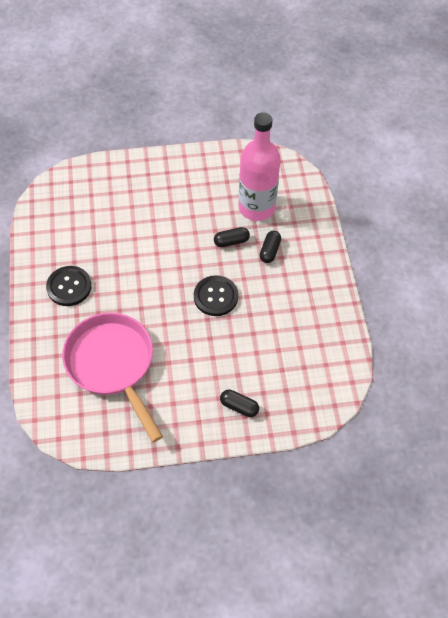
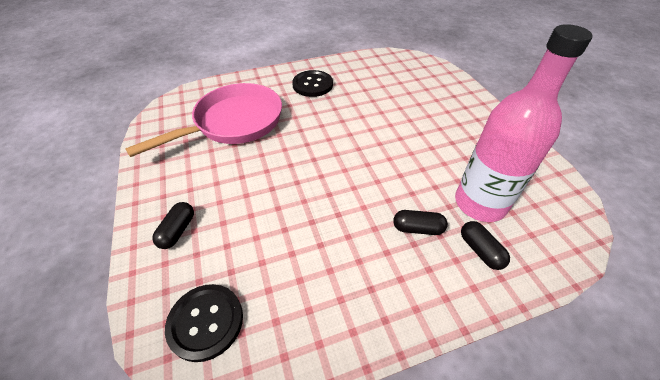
camera: 80 degrees right, 10 degrees down
(216, 296) = (329, 184): black button -> black button (206, 322)
(231, 241) = (413, 186): black capsule -> black capsule (480, 250)

